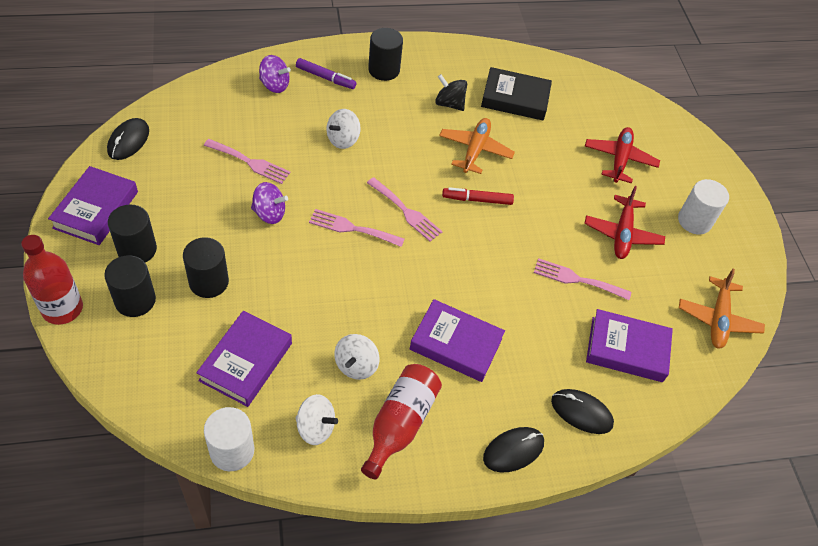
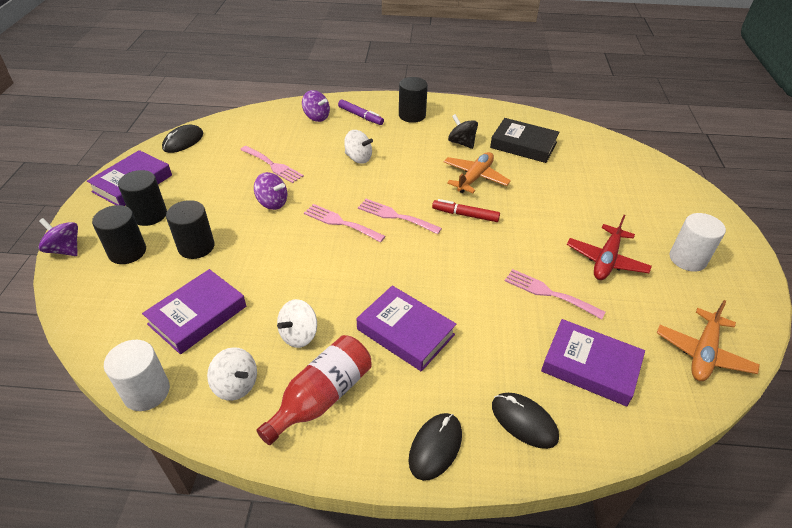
camera: 20 degrees right, 10 degrees down
(62, 309) = (65, 249): red bottle -> purple spinning top
(343, 139) = (358, 158): white spinning top -> white spinning top turned 120 degrees counterclockwise
(406, 211) = (395, 216): pink fork -> pink fork turned 150 degrees clockwise
(513, 450) = (435, 447): black mouse -> black mouse turned 45 degrees counterclockwise
(619, 159) = (615, 200): red plane -> none

